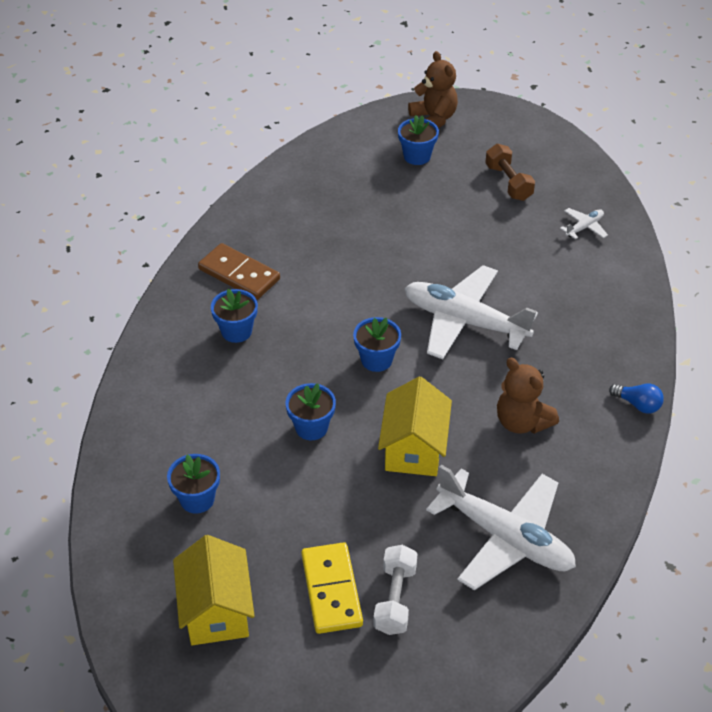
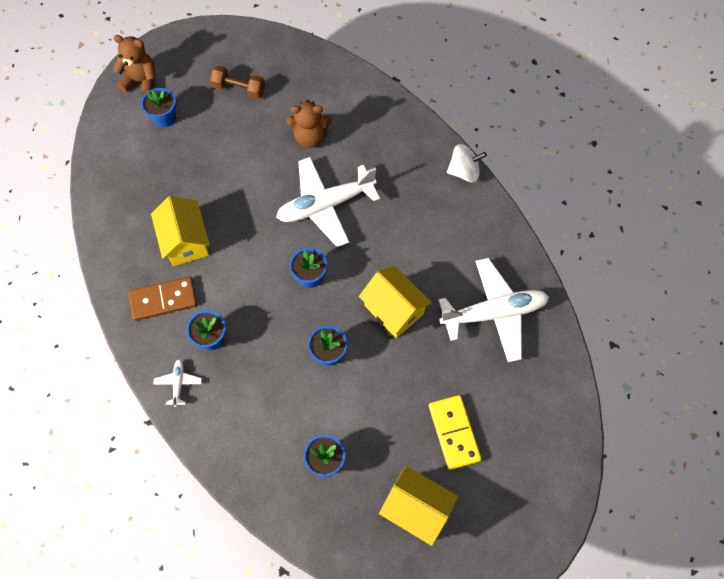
camera: 50 degrees left, 20 degrees up
(312, 250) = (186, 241): none -> yellow house
(332, 590) = (454, 432): yellow domino -> yellow domino turned 45 degrees clockwise
(395, 599) = (487, 403): white dumbbell -> none
(522, 422) = (425, 238): brown teddy bear -> brown teddy bear (310, 137)
(584, 227) = (314, 83): white plane -> white plane (178, 383)
(637, 404) = (464, 171): blue light bulb -> white spinning top

